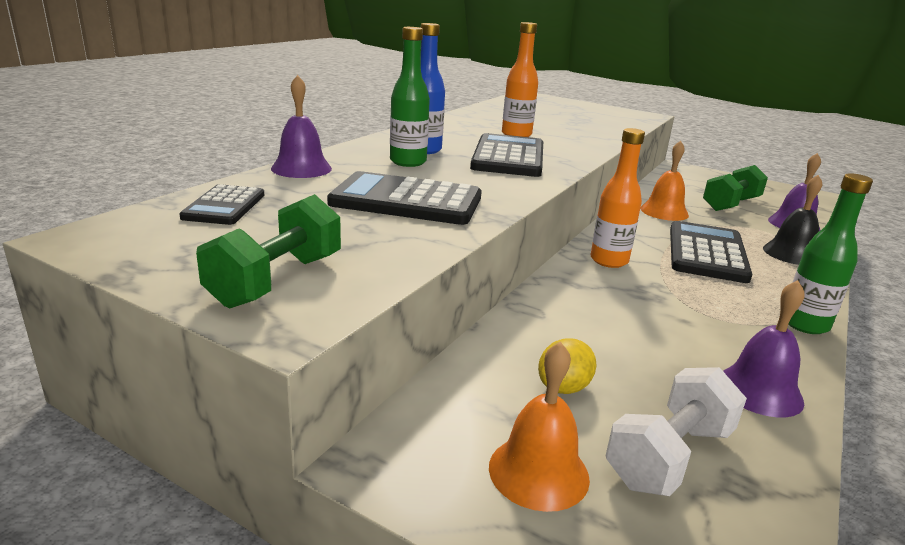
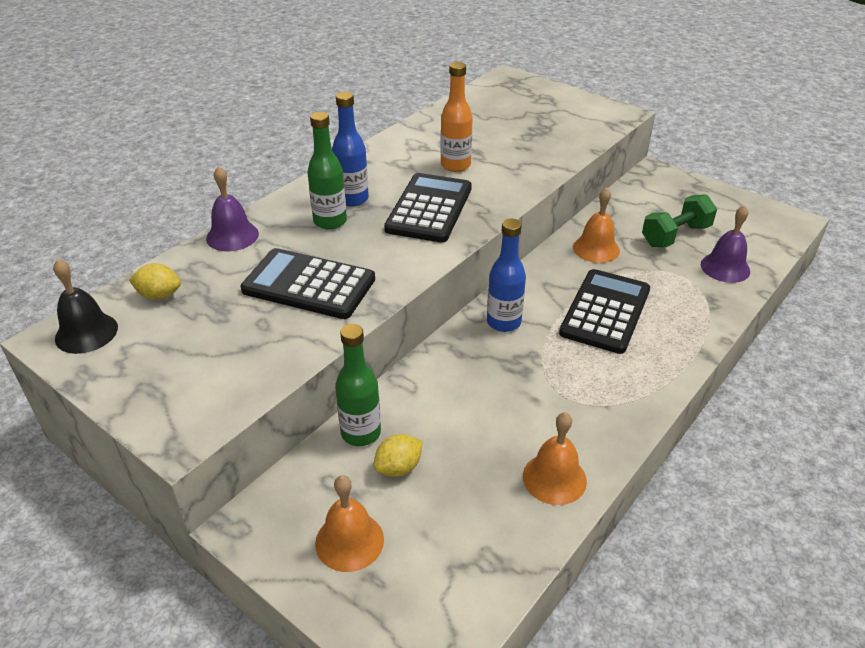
camera: 10 degrees right, 15 degrees up
(224, 206) = (159, 295): black calculator -> yellow lemon
(276, 280) = (182, 390): green dumbbell -> none
(609, 261) = (503, 322): orange bottle -> blue bottle
(669, 456) = (448, 534): white dumbbell -> none
(759, 391) = (554, 478): purple bell -> orange bell
(791, 253) = (692, 313): black bell -> black bell (86, 333)
(805, 324) = (642, 407): green bottle -> green bottle (361, 433)

